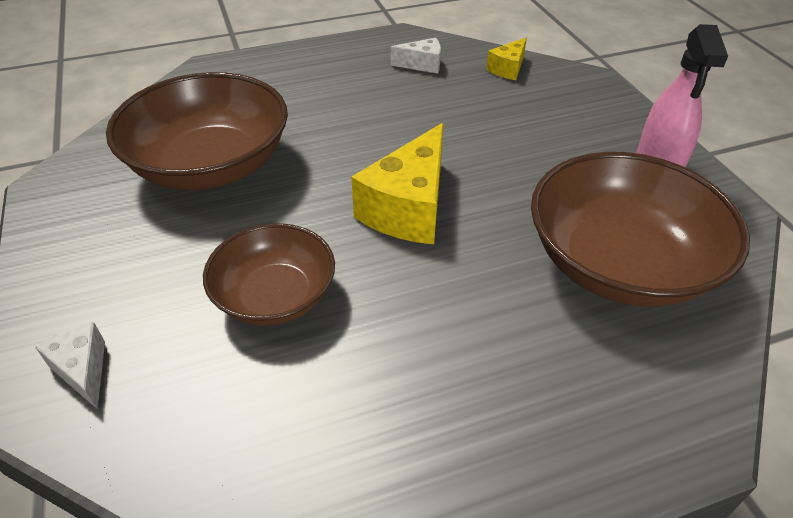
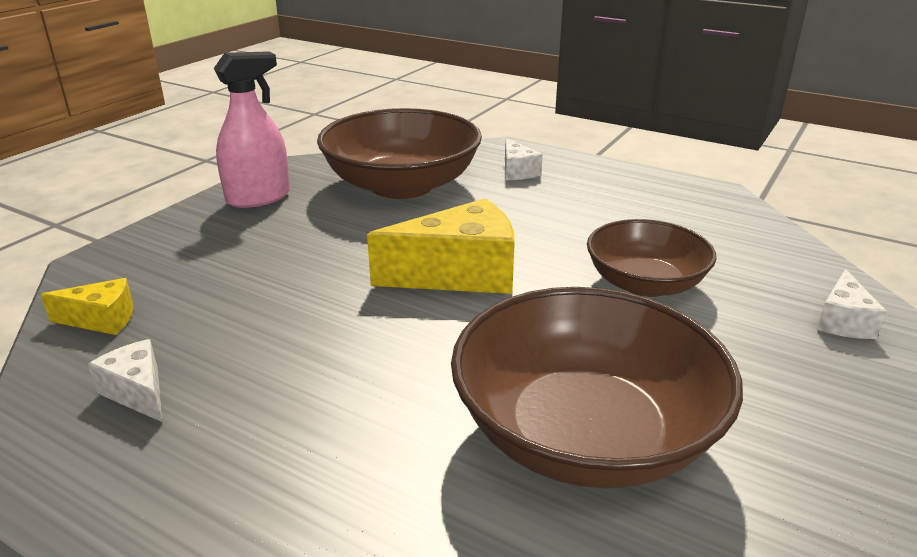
camera: 130 degrees left, 15 degrees down
(588, 383) = (517, 171): none -> white cheese

